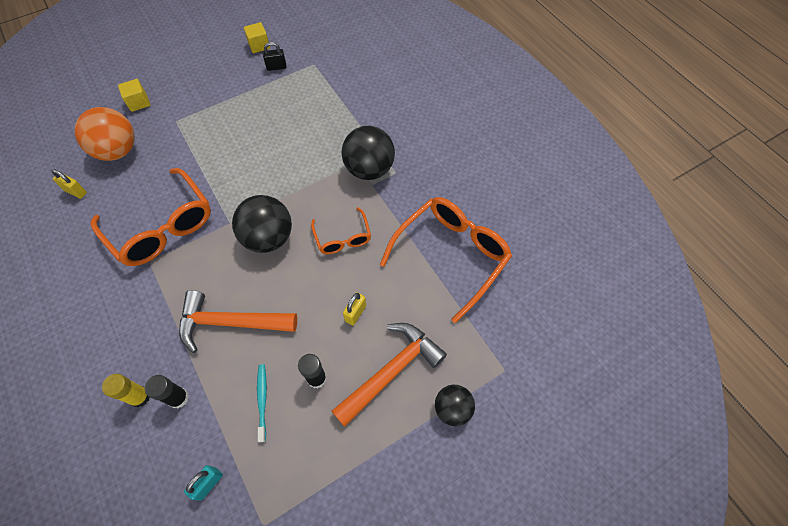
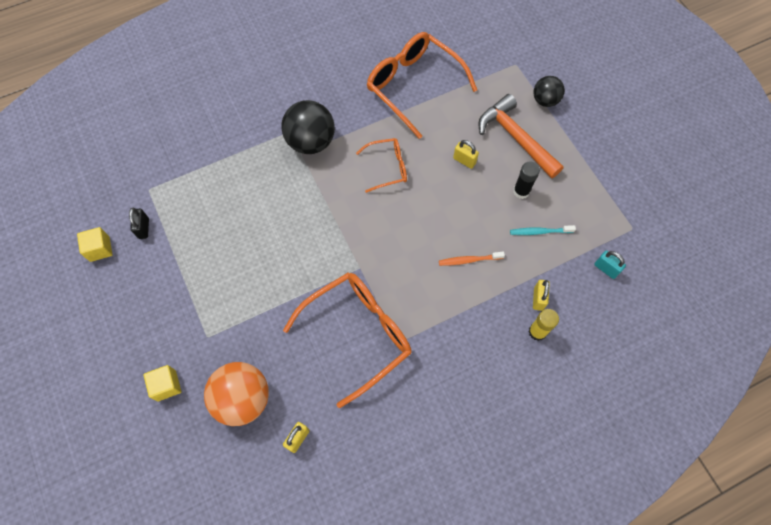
camera: 85 degrees left, 5 degrees up
(178, 398) = (538, 299): black glue stick -> yellow padlock
(231, 322) = (469, 260): orange hammer -> orange toothbrush
(268, 238) = (382, 231): black ball -> none

